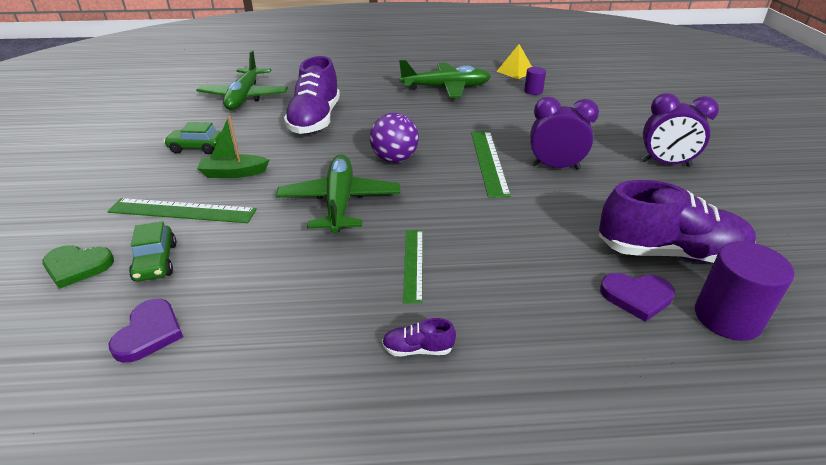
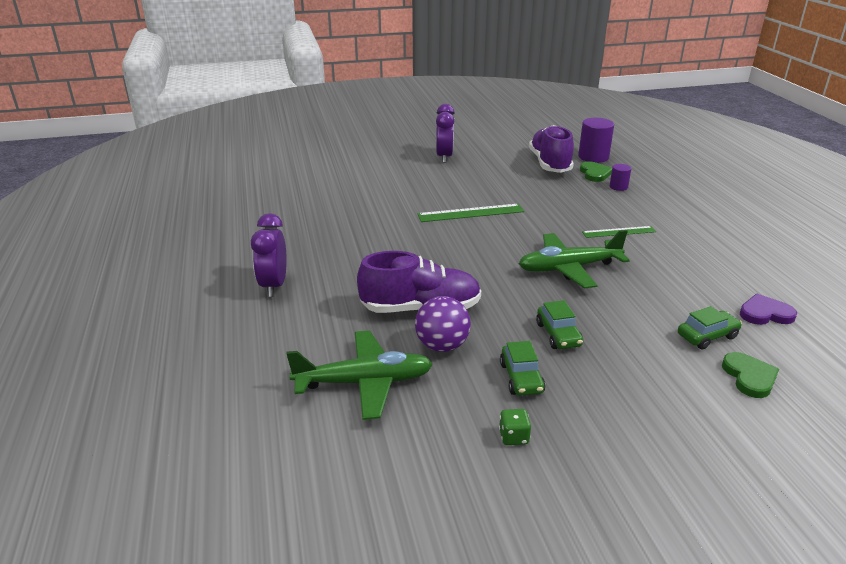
camera: 100 degrees left, 5 degrees down
(146, 136) = (513, 437): none -> green dice
(182, 211) = (637, 346): green ruler -> none
(234, 173) = (558, 334): green boat -> green car
(394, 159) = (486, 252): purple ball -> purple ball (442, 346)
(418, 349) = (685, 225): purple shoe -> none
(446, 88) = (316, 239): green plane -> none
(515, 71) = (266, 205): yellow pyramid -> none
(533, 91) = (321, 197): purple cylinder -> purple cylinder (618, 187)
(555, 167) = (467, 190): purple clock -> purple clock (274, 286)
(636, 297) = (595, 173): purple heart -> green heart

